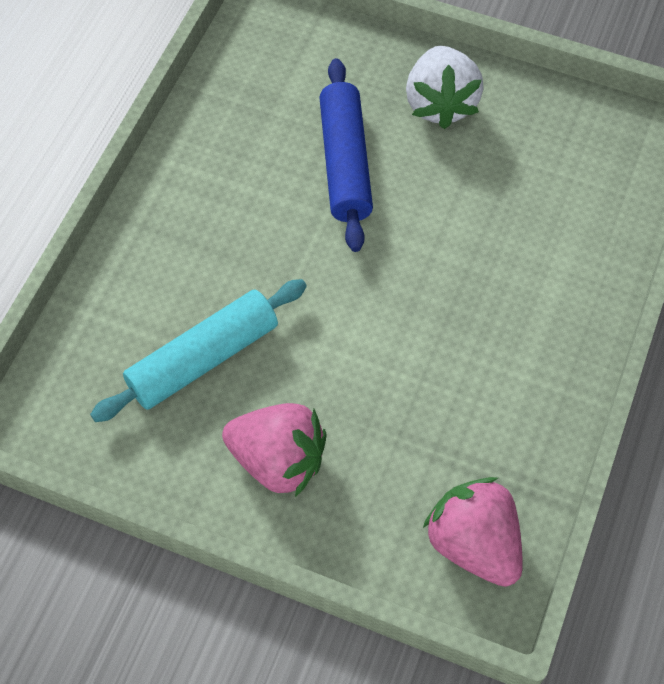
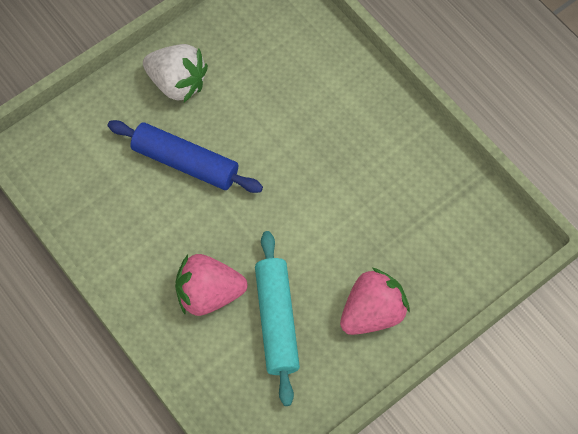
camera: 60 degrees left, 5 degrees up
(474, 543) = (483, 234): pink strawberry -> pink strawberry (209, 293)

